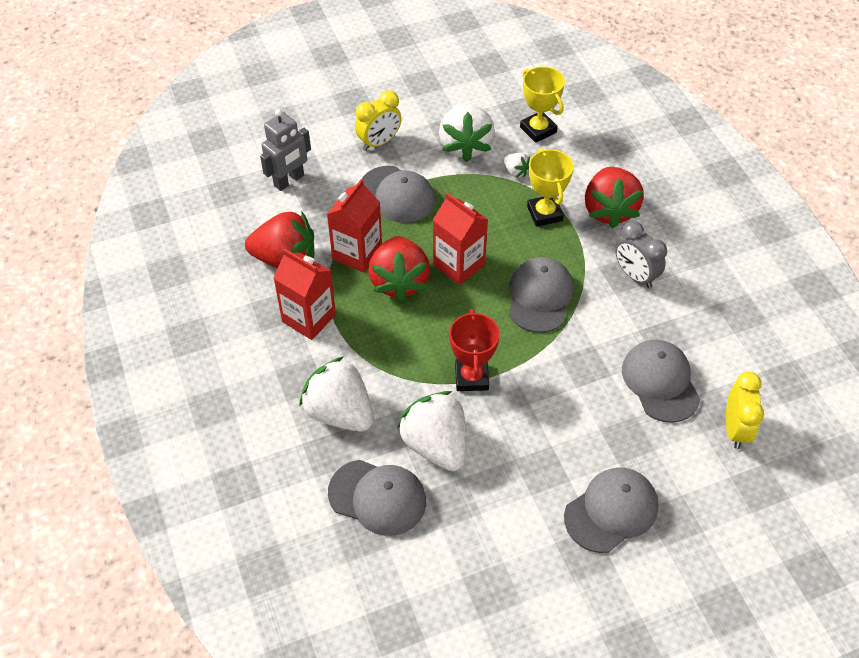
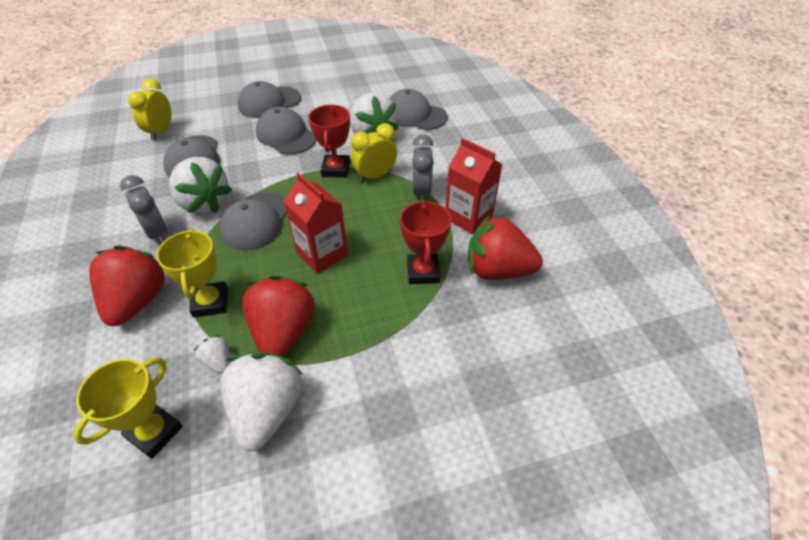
camera: 175 degrees left, 5 degrees down
(289, 181) = (507, 370): grey robot -> none
(340, 412) = (439, 155): white strawberry -> white strawberry (204, 203)
(357, 253) = (423, 272): red carton -> red trophy
(362, 349) = (421, 192): none -> grey clock
(379, 142) = (387, 427): yellow clock -> yellow clock (375, 176)
(397, 195) = (372, 339): grey cap -> grey cap (286, 135)
(399, 281) = (383, 242): red strawberry -> red strawberry (283, 332)
(538, 130) = (154, 432): yellow trophy -> yellow trophy turned 60 degrees clockwise

